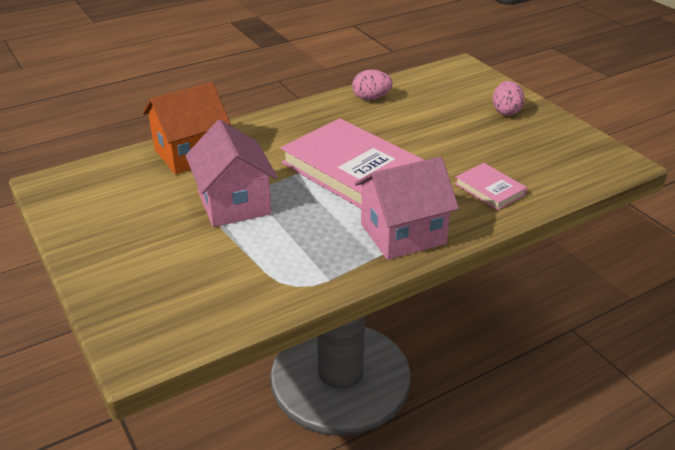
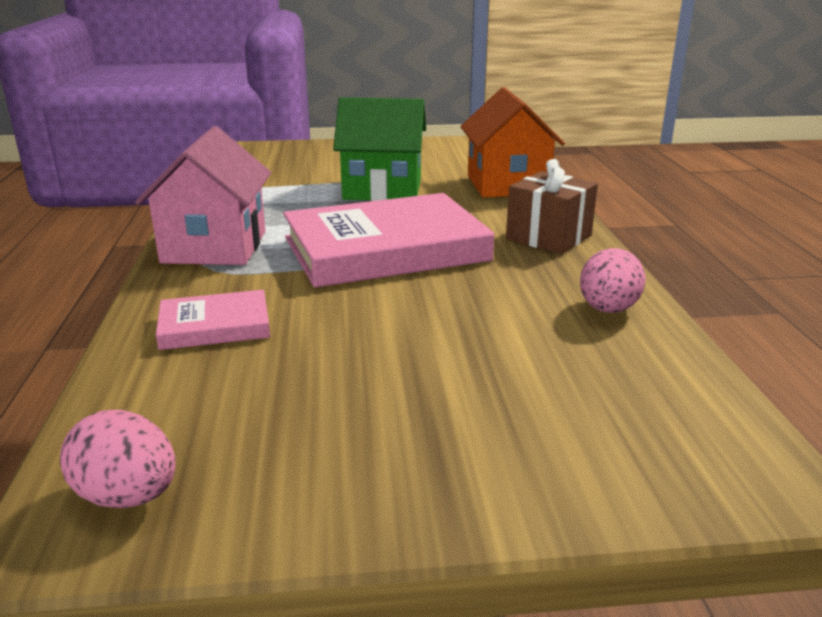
camera: 115 degrees right, 10 degrees down
(234, 203) = (382, 189): pink house -> green house
(290, 123) = (548, 237): none -> brown gift
(506, 111) = (453, 448): pink egg -> pink egg (128, 496)

